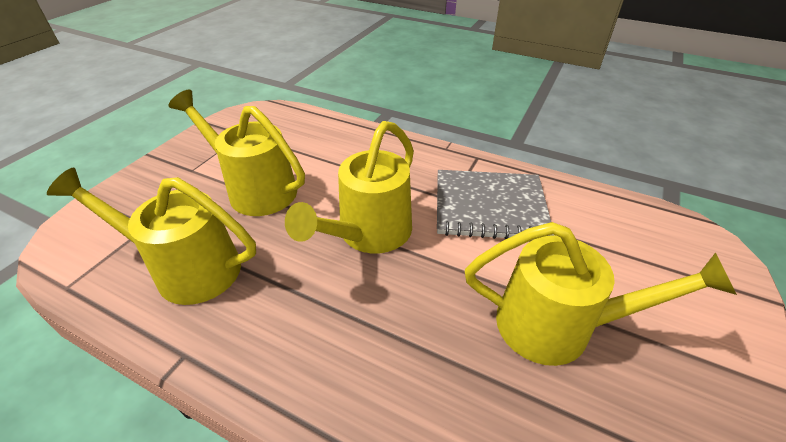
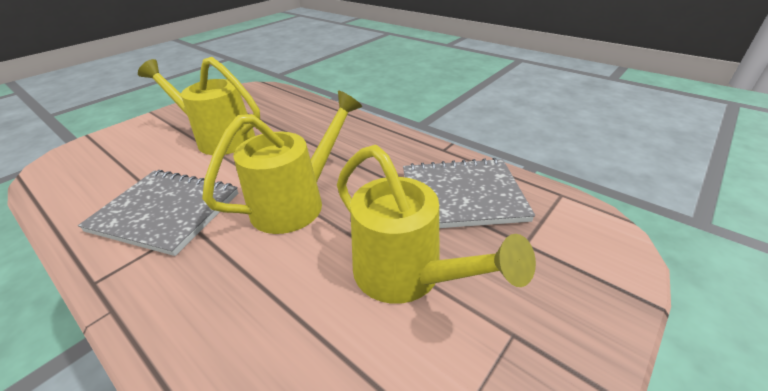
camera: 165 degrees left, 5 degrees down
(186, 268) = (462, 195): yellow watering can -> grey notebook

